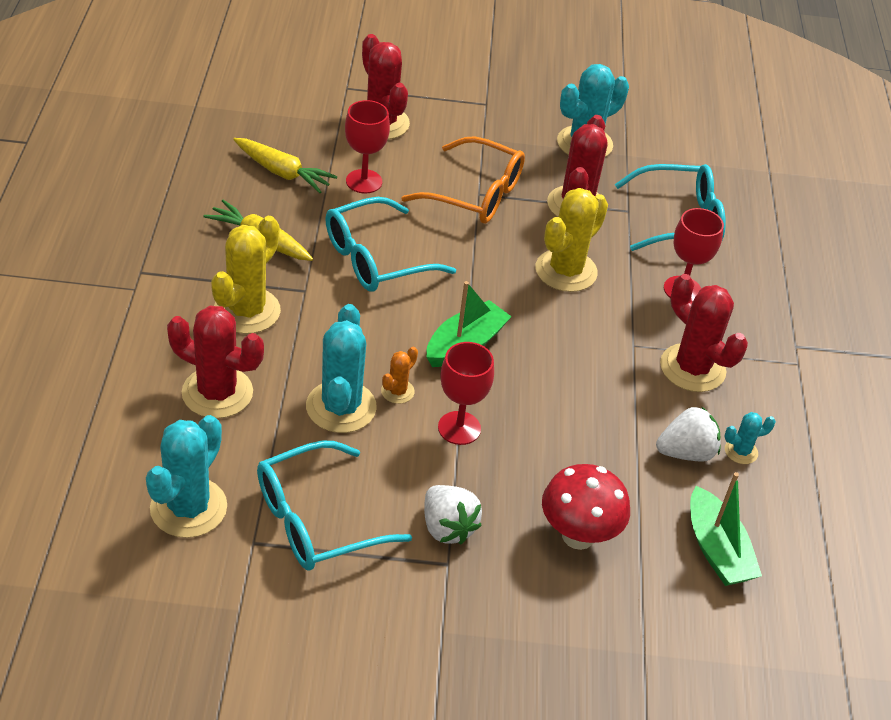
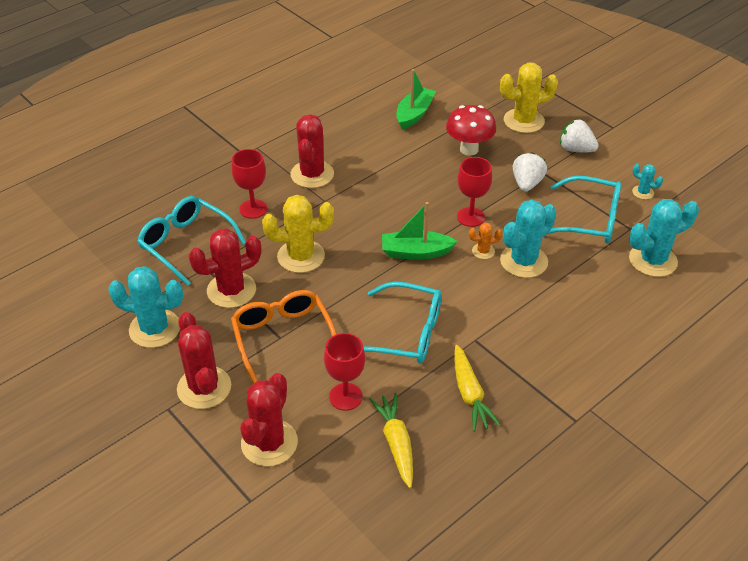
camera: 130 degrees left, 0 degrees up
(217, 393) = (589, 308): red cactus -> red cactus (204, 388)
(247, 311) = (526, 348): yellow cactus -> yellow cactus (523, 121)
(686, 452) = (372, 148): white strawberry -> white strawberry (576, 149)
(741, 451) = (346, 135): turquoise cactus -> turquoise cactus (643, 192)

